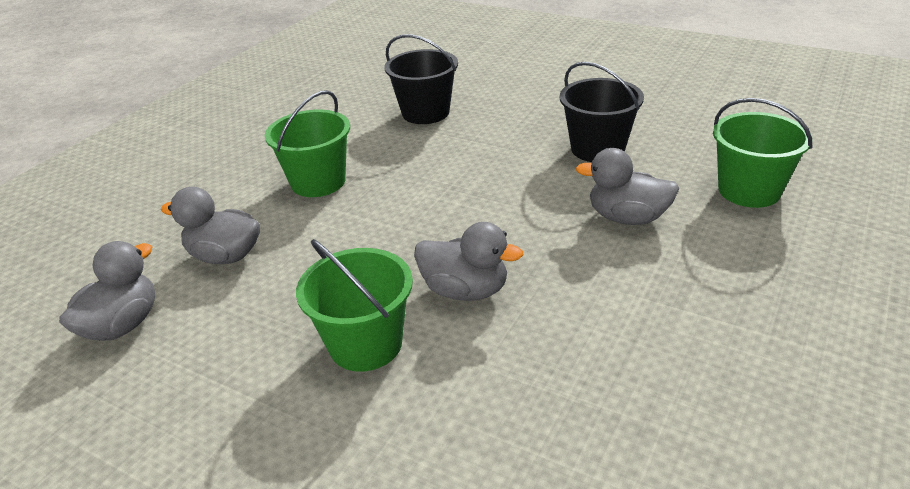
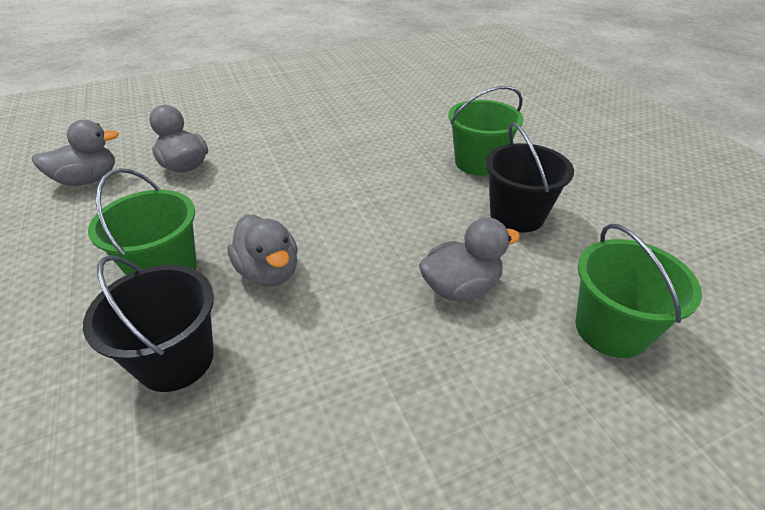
camera: 35 degrees right, 5 degrees up
(318, 182) = (294, 144): green bucket -> green bucket (478, 163)
(425, 113) = (425, 127): black bucket -> black bucket (176, 360)
(627, 218) = (460, 288): grey duck -> grey duck turned 105 degrees clockwise

